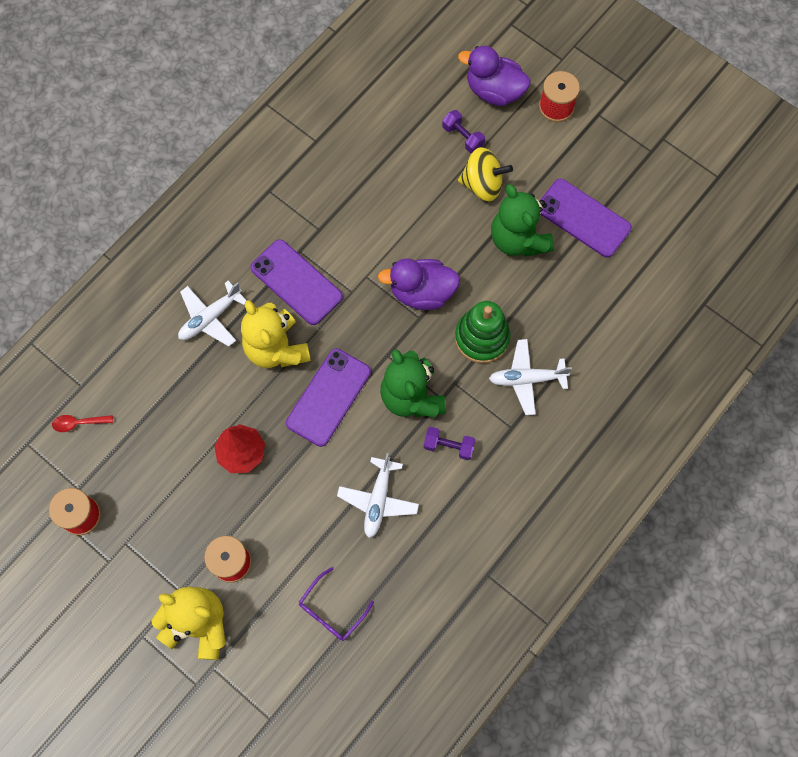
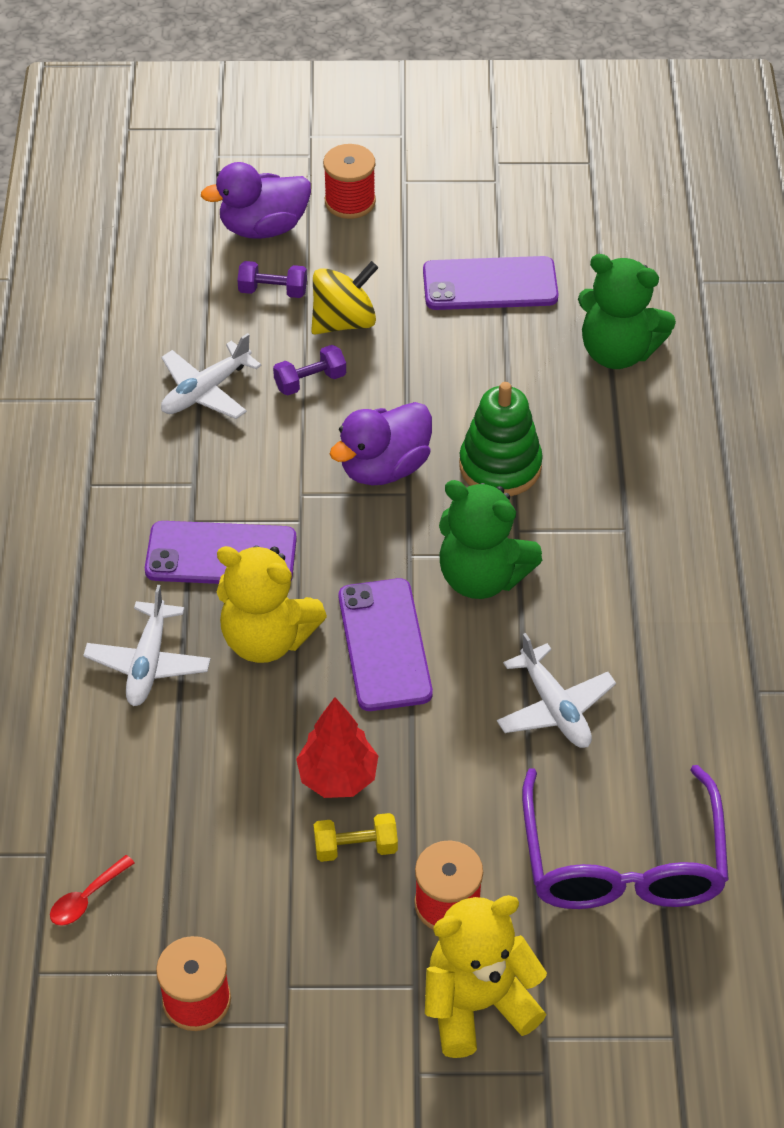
camera: 40 degrees left, 20 degrees down
(217, 497) = (355, 847): none -> yellow dumbbell
(331, 610) = (622, 862): purple glasses -> purple glasses, size x1.99
(448, 446) = (577, 596): purple dumbbell -> purple dumbbell (310, 381)
(518, 239) = (440, 347): green teddy bear -> green teddy bear (617, 351)
(526, 379) = (592, 472): white plane -> white plane (206, 391)

